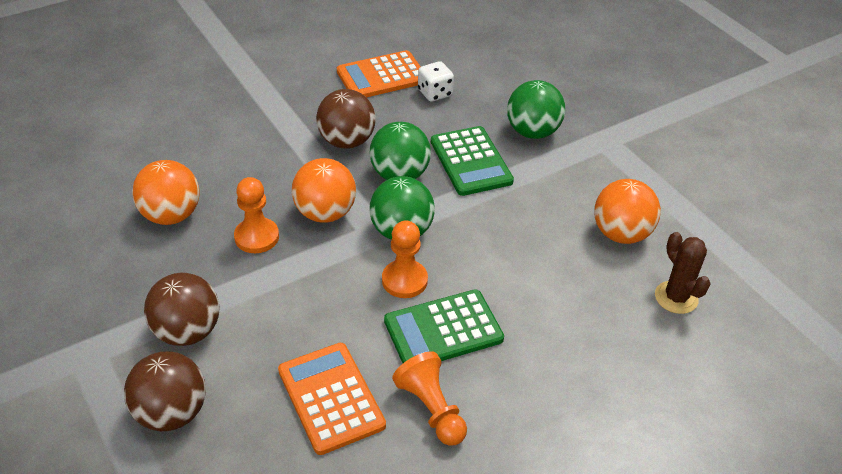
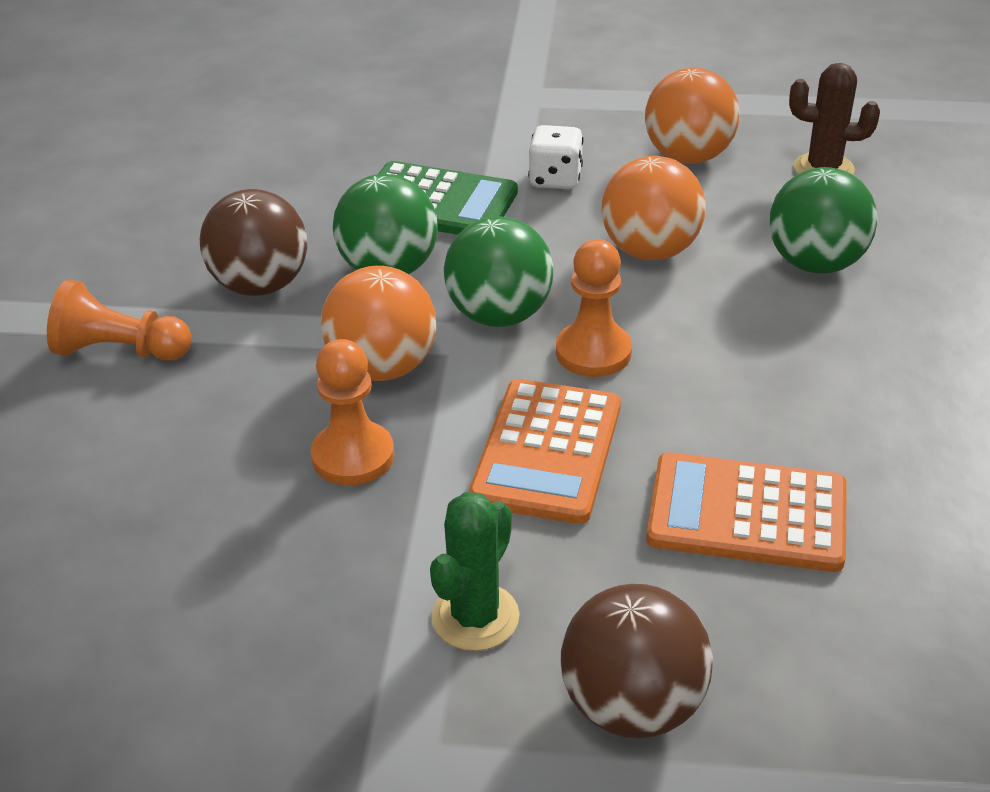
camera: 50 degrees left, 5 degrees down
(171, 215) = (191, 533): orange ball -> orange ball (650, 251)
(187, 331) = (475, 617): brown ball -> green cactus
(381, 76) = (169, 198): orange calculator -> orange calculator (547, 451)
(431, 409) = (841, 428): orange pawn -> orange pawn (120, 351)
(435, 93) = (268, 172): white dice -> white dice (555, 179)
(443, 330) = (714, 358): green calculator -> none
(532, 132) = (443, 135): green ball -> green ball (815, 263)

